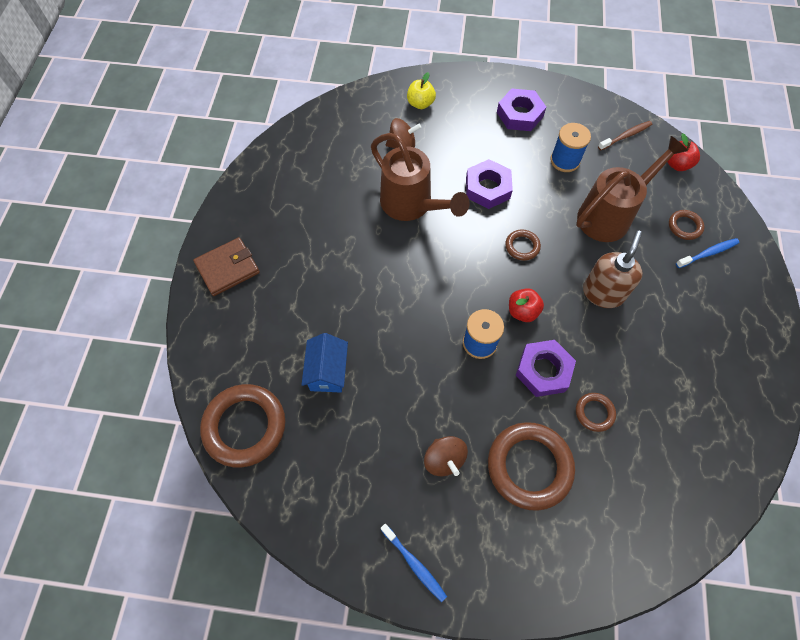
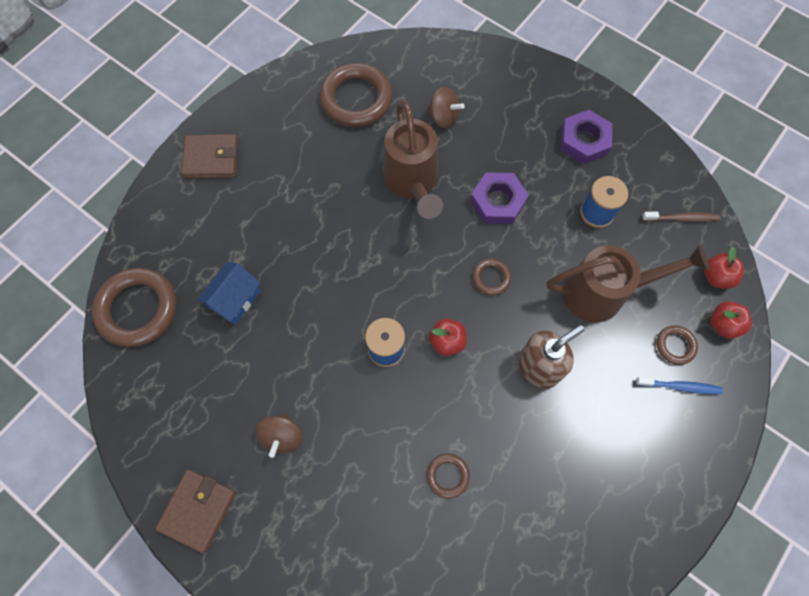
camera: 30 degrees right, 5 degrees up
(414, 564) = (198, 510): blue toothbrush -> brown wallet
(420, 103) = (490, 82): yellow apple -> none
(529, 466) = (353, 488): brown ring -> brown ring (356, 99)
(543, 370) = (427, 408): purple nut -> none
(705, 195) = (723, 324): none -> red apple

